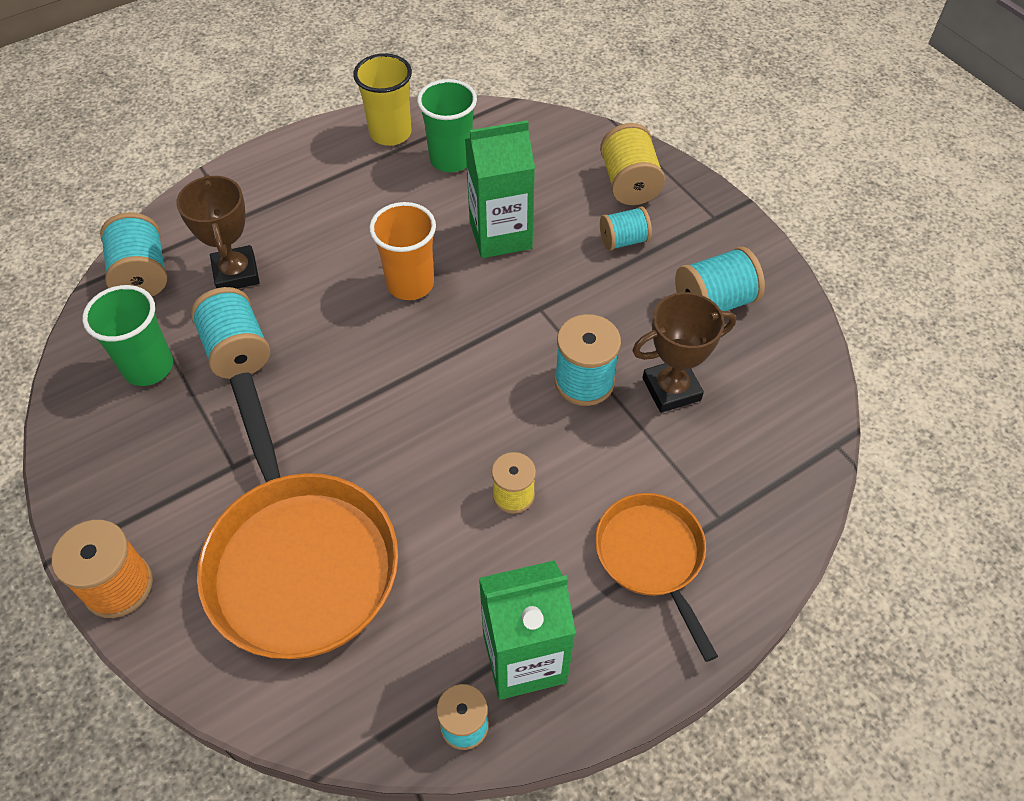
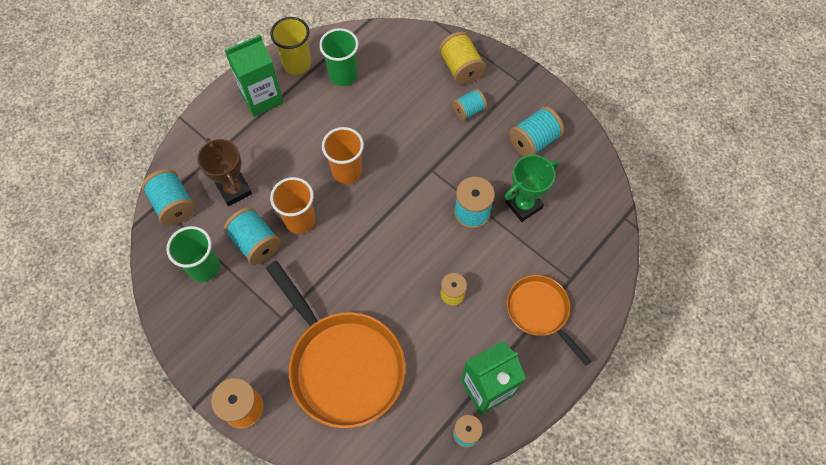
camera: 15 degrees left, 10 degrees up
(314, 334) = (300, 220): none -> orange cup
(500, 235) = (392, 124): green carton -> green carton (262, 98)
(671, 389) = (523, 205): brown trophy -> green trophy

